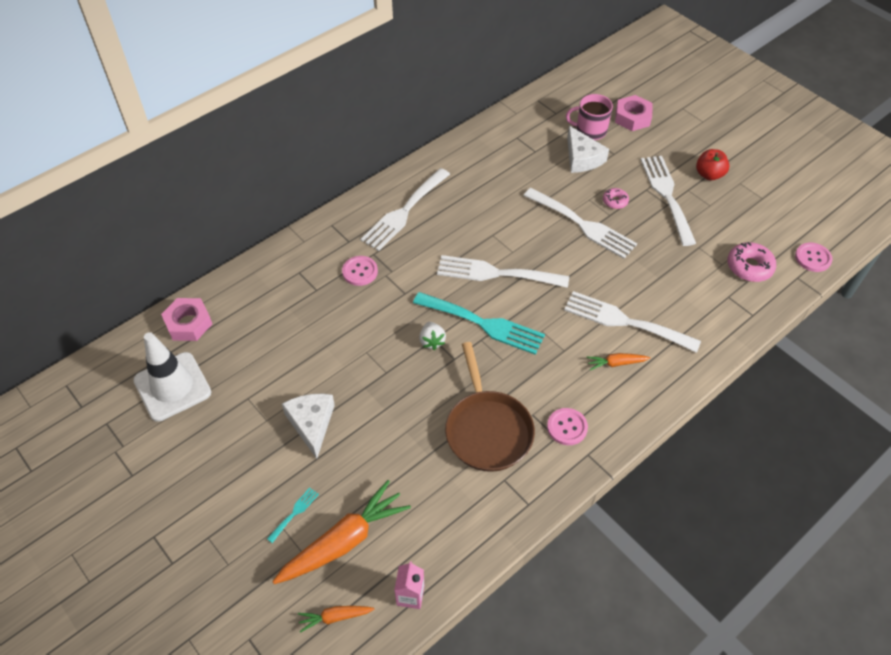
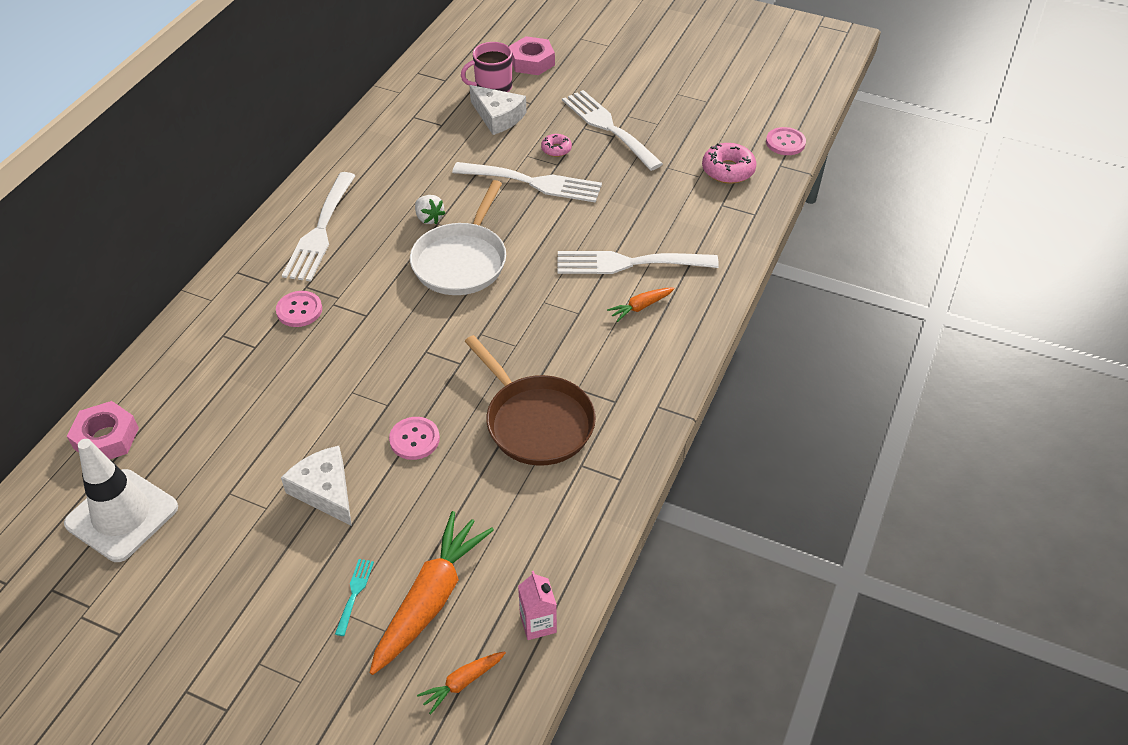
camera: 25 degrees left, 5 degrees down
(432, 341) = (424, 354): white strawberry -> white strawberry (429, 218)
(484, 324) = (475, 316): turquoise fork -> none
(495, 273) = (461, 261): white fork -> white pan
(567, 427) = (621, 388): pink button -> pink button (414, 439)
(709, 174) = (641, 95): red apple -> none

